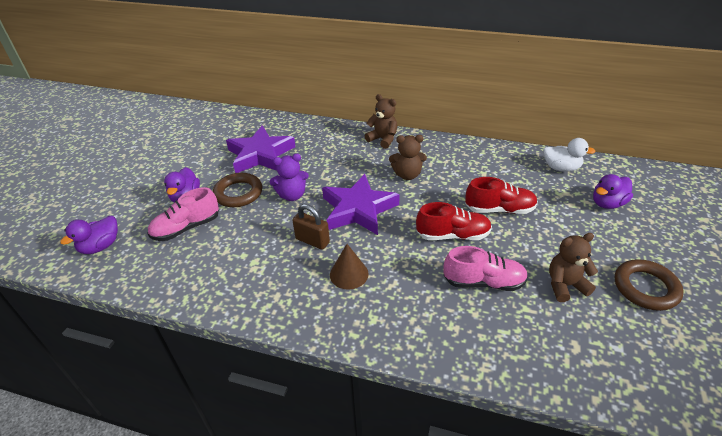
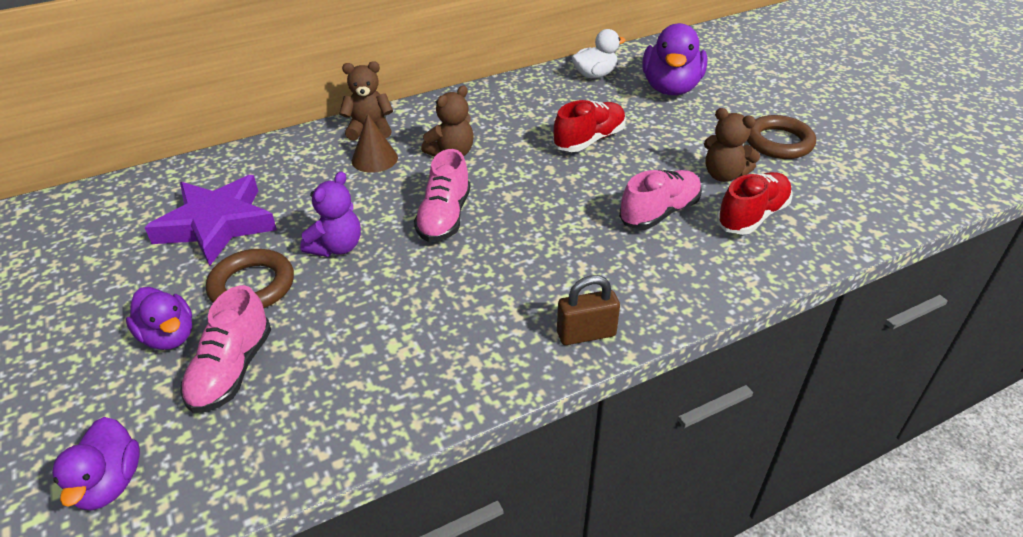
camera: 45 degrees left, 0 degrees up
(312, 241) = (435, 279): brown padlock -> brown padlock (586, 334)
(349, 274) = (524, 286): brown cone -> brown cone (374, 159)
(358, 209) = (444, 217): purple star -> pink shoe
(453, 235) = (578, 187): red shoe -> red shoe (752, 216)
(565, 285) = (724, 175): brown teddy bear -> brown teddy bear turned 90 degrees counterclockwise
(607, 203) = (670, 88): purple duck -> purple duck, size x1.62

